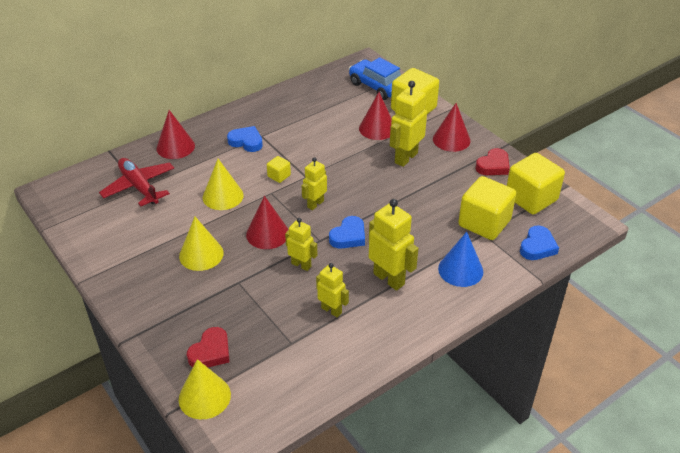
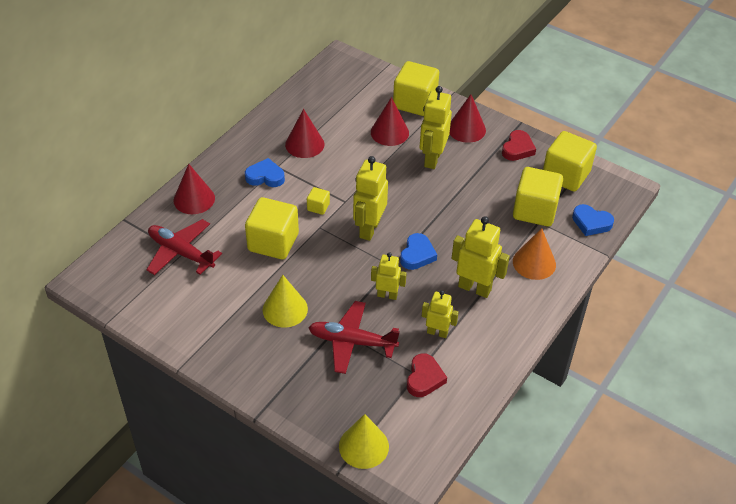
camera: 20 degrees left, 5 degrees up
(211, 352) = (346, 403): red heart -> red heart (424, 378)
(223, 196) = (273, 242): yellow cone -> yellow cube
(245, 298) = (351, 342): none -> red plane
(267, 234) = (338, 271): red cone -> red cone (304, 144)
(315, 204) = (369, 229): yellow robot -> yellow robot, size x1.63
(377, 87) = (367, 85): blue car -> none
(460, 270) = (534, 263): blue cone -> orange cone
(537, 246) = (591, 223): blue heart -> blue heart turned 105 degrees clockwise

